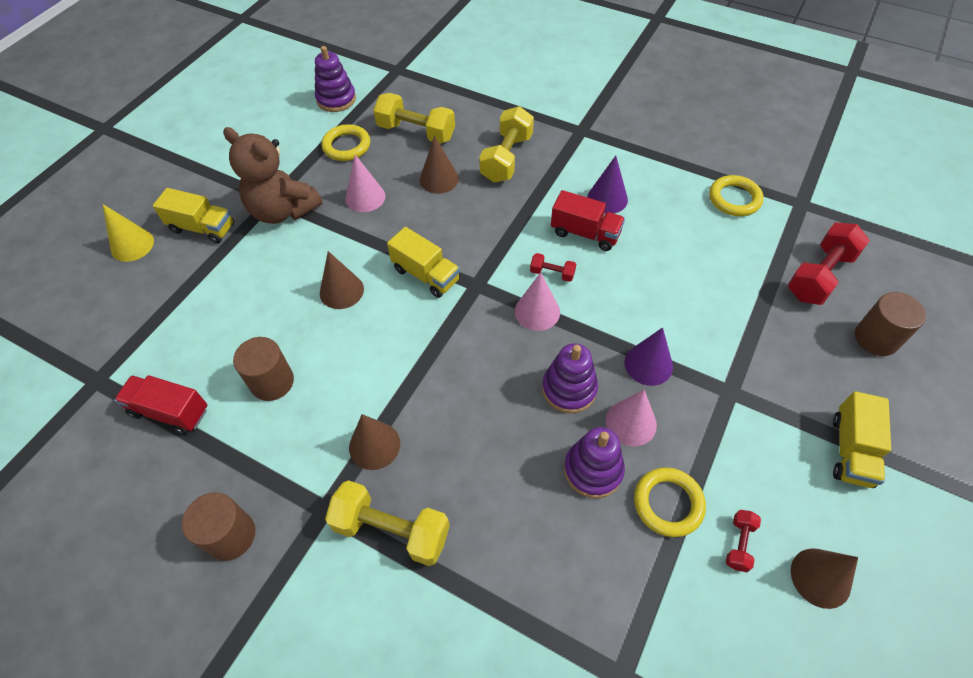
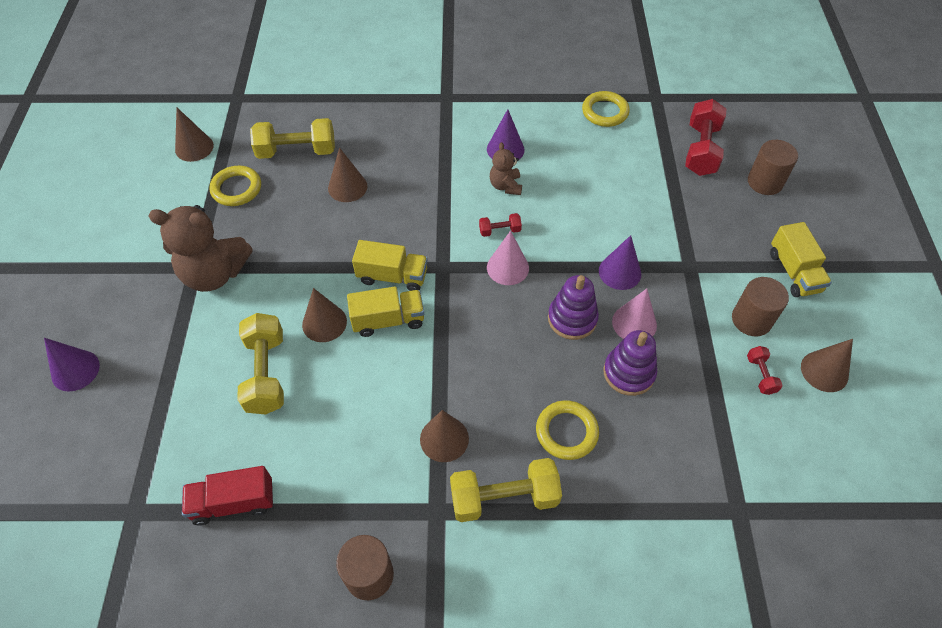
camera: 30 degrees left, 0 degrees up
(132, 245) = (75, 370): yellow cone -> purple cone
(202, 228) = (141, 323): yellow truck -> yellow truck (388, 320)
(272, 382) = (315, 430): brown cylinder -> brown cylinder (751, 320)
(336, 99) = (194, 147): purple stacking toy -> brown cone
(365, 197) = (288, 230): pink cone -> none
(507, 158) = (397, 145): yellow dumbbell -> yellow dumbbell (266, 373)
(585, 233) = (505, 186): red truck -> brown teddy bear
(668, 503) = (696, 371): yellow ring -> yellow ring (566, 432)

